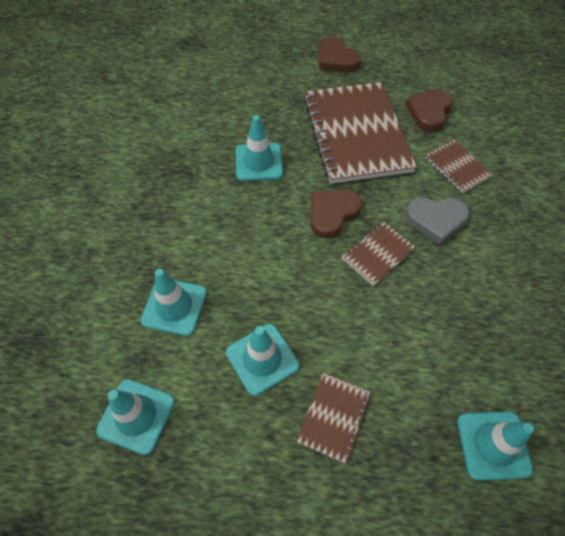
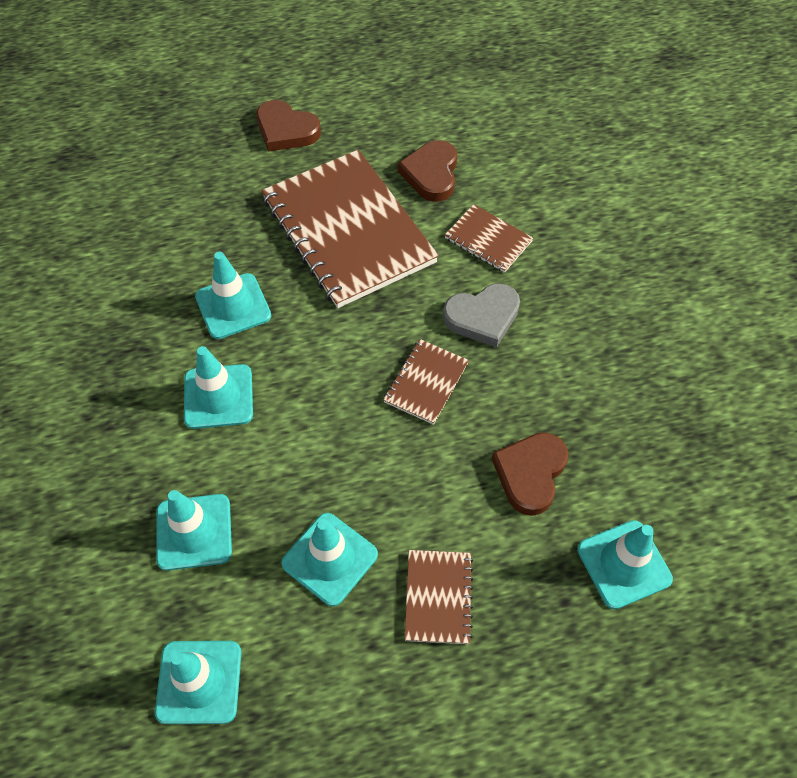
camera: 20 degrees left, 0 degrees up
(226, 219) = (218, 396): none -> turquoise traffic cone
(332, 214) = (353, 347): brown heart -> brown heart (530, 474)

